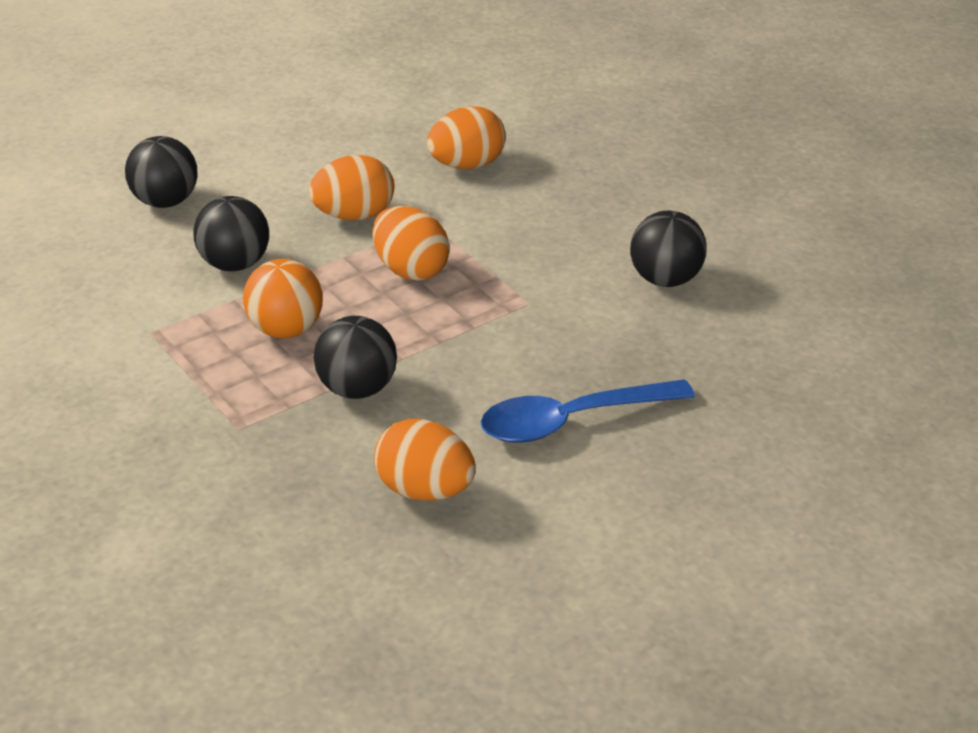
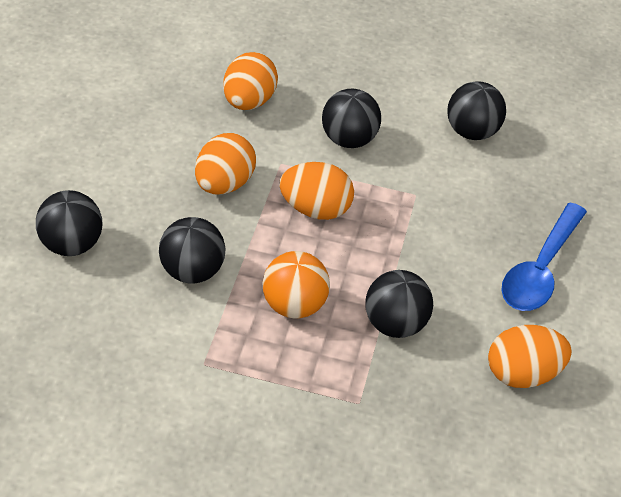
camera: 45 degrees left, 10 degrees up
(523, 232) = (348, 139): none -> black ball

